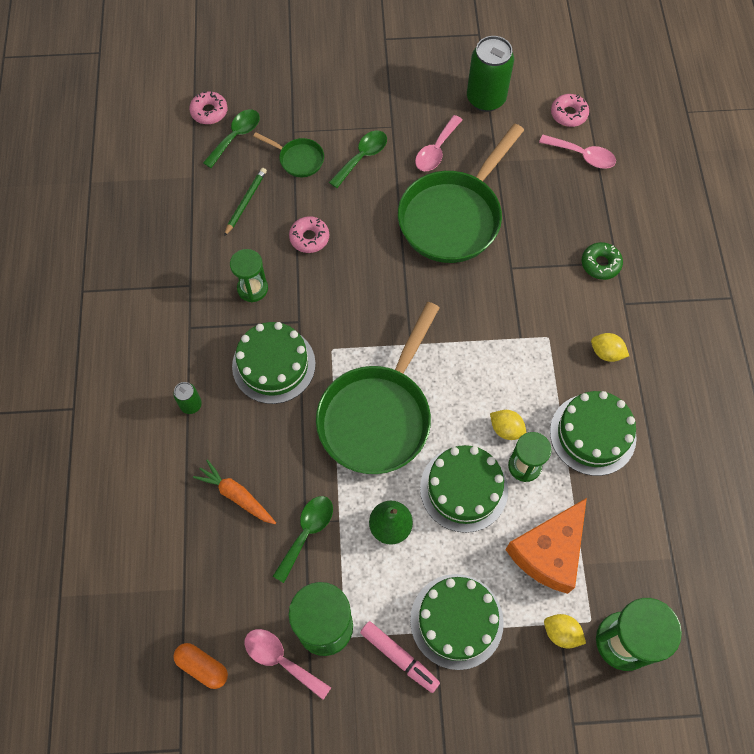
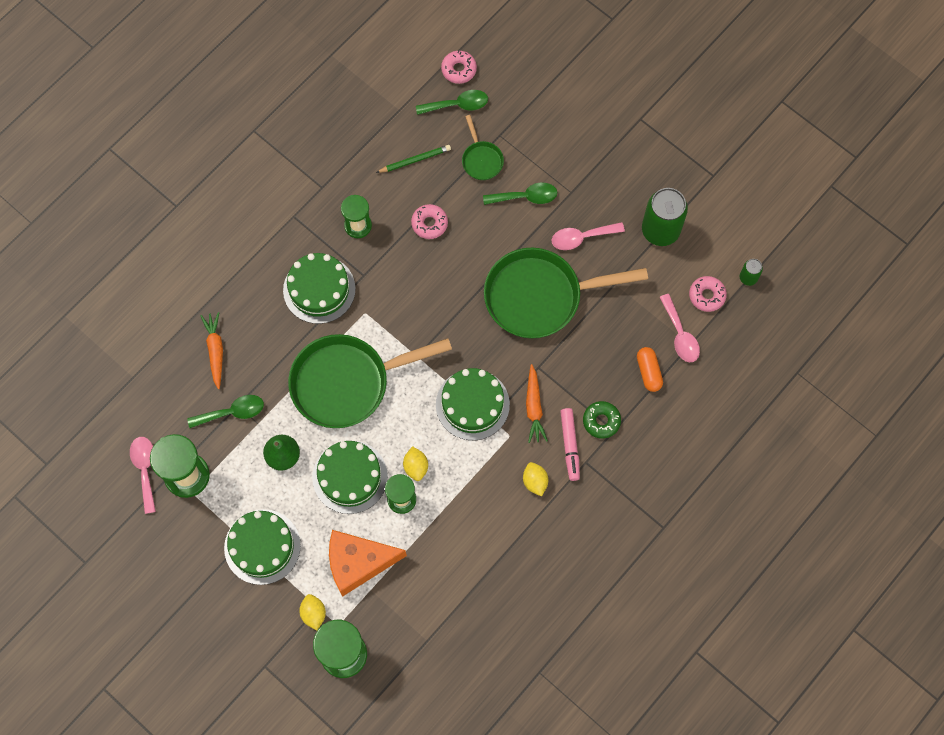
camera: 45 degrees right, 5 degrees up
(191, 405) = (245, 268): green can -> green can (748, 278)
(202, 667) = (100, 431): orange capsule -> orange capsule (648, 372)
(399, 657) = (209, 534): pink marker -> pink marker (570, 446)
(542, 299) = (534, 407): none -> orange carrot
(592, 434) = (466, 522): green cake -> green cake (472, 404)

